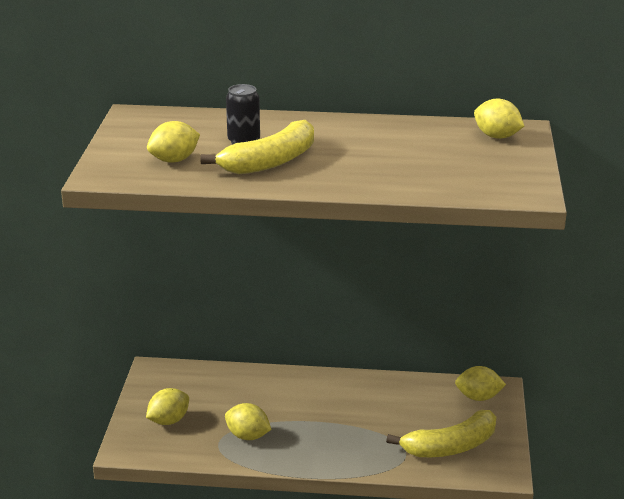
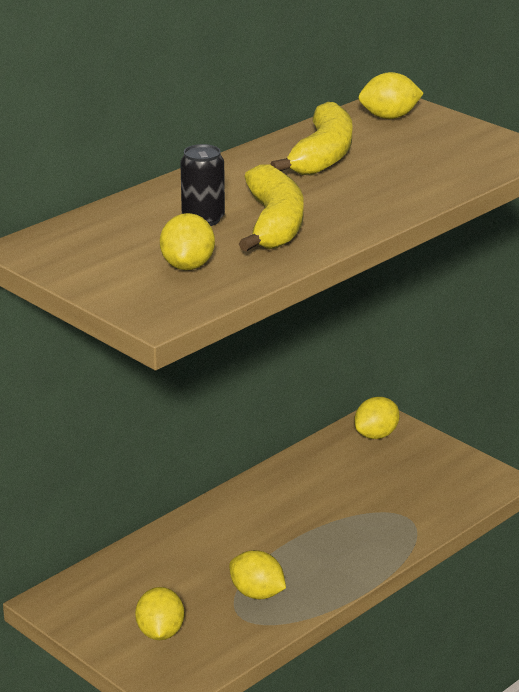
camera: 50 degrees left, 0 degrees up
(248, 436) = (257, 594): yellow lemon -> yellow lemon turned 60 degrees clockwise
(450, 446) = (427, 487): yellow banana -> yellow banana (322, 156)

